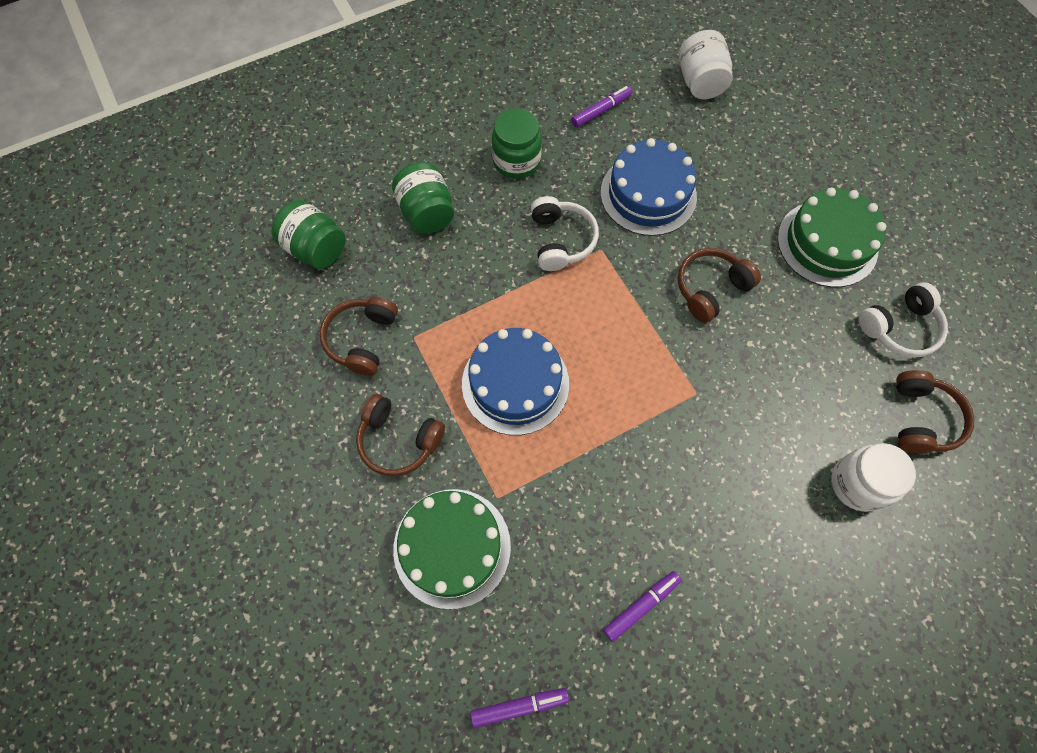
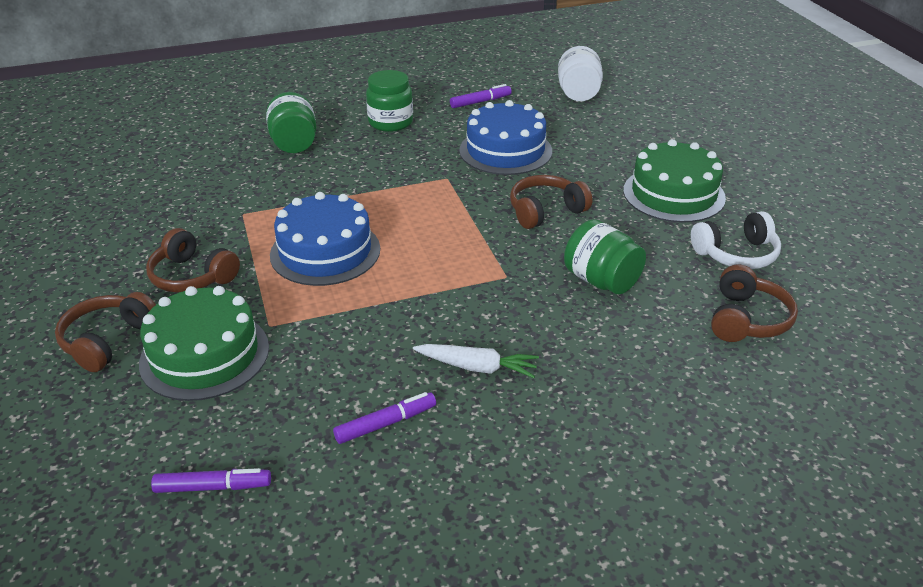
camera: 10 degrees right, 30 degrees down
(316, 249) = (183, 155): green jar -> green jar (601, 280)
(362, 339) = (194, 210): brown headphones -> brown headphones (108, 340)
(561, 240) = (411, 170): white headphones -> none
(700, 521) = (477, 367): none -> white carrot
(858, 484) = (663, 359): white jar -> none

